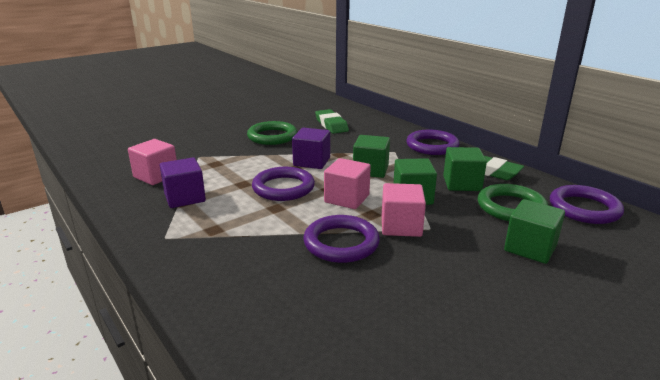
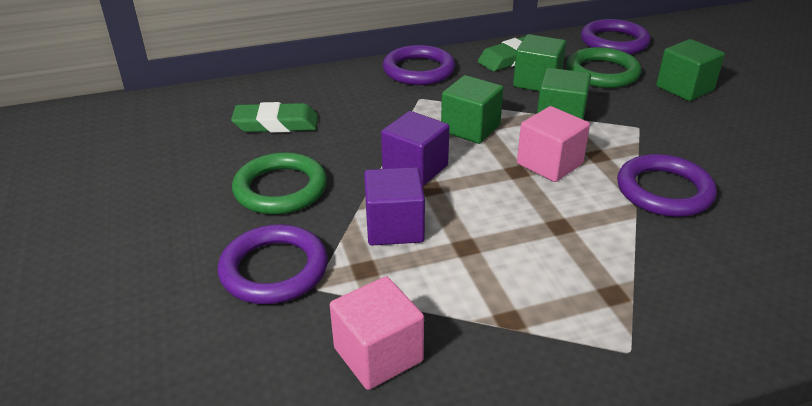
camera: 70 degrees left, 10 degrees up
(185, 198) = (492, 319): purple cube -> purple cube (394, 227)
(283, 188) = (496, 209): purple ring -> purple ring (274, 269)
(401, 226) = (630, 143): pink cube -> none

